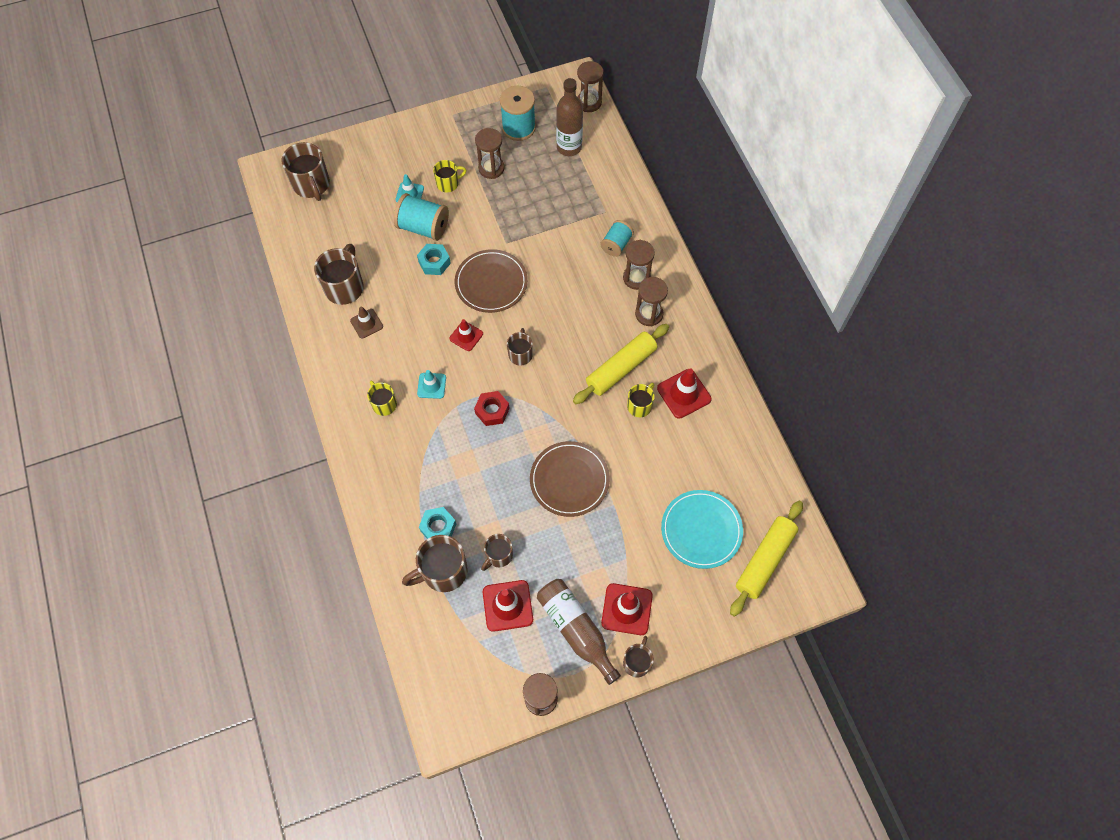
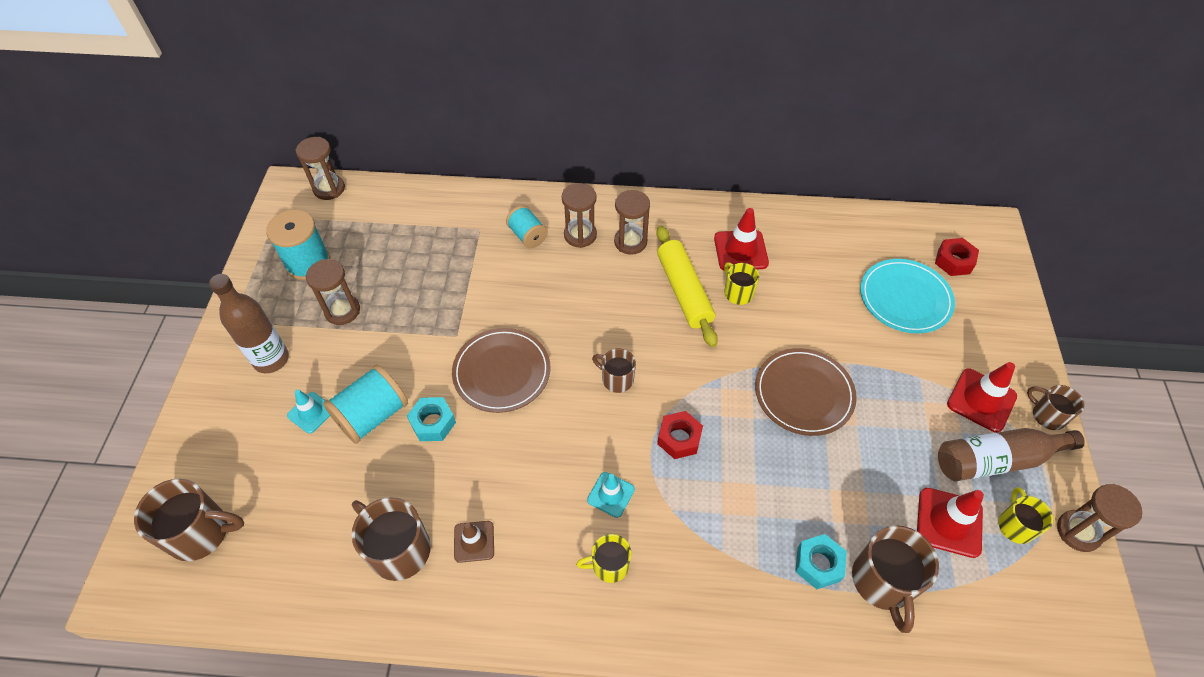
camera: 65 degrees left, 10 degrees down
(448, 183) = (329, 363): yellow mug -> yellow mug (1015, 525)
(466, 336) = (560, 427): red traffic cone -> none
(498, 555) = (879, 507): brown mug -> none
(569, 147) = (373, 228): brown bottle -> brown bottle (271, 359)
(764, 560) = (954, 261): yellow rolling pin -> red nut

